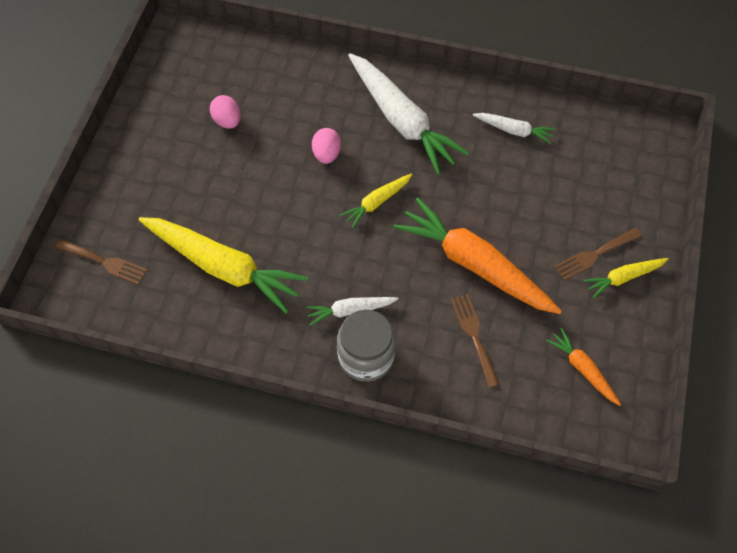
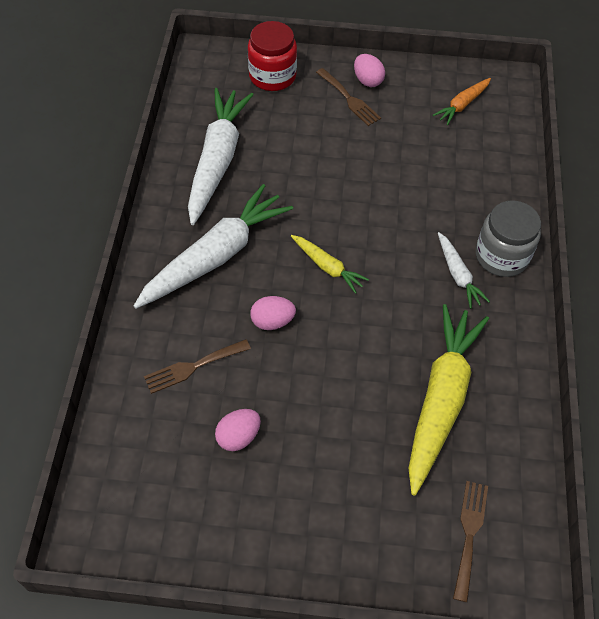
camera: 100 degrees left, 5 degrees down
(474, 264) = (381, 182): orange carrot -> none
(474, 335) = (454, 178): brown fork -> brown fork (193, 367)
(513, 130) = (217, 160): white carrot -> white carrot, size x2.06
(623, 278) = (367, 81): yellow carrot -> pink egg
(630, 188) = (272, 76): none -> red jar

